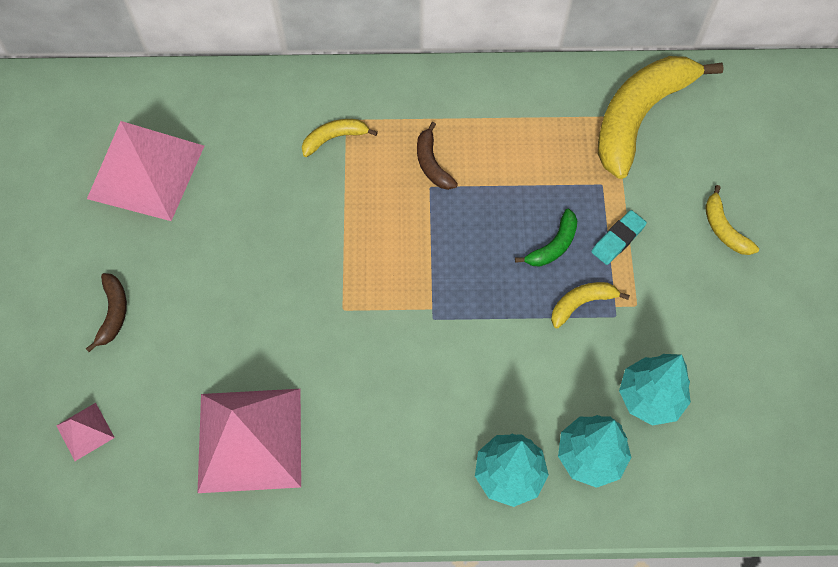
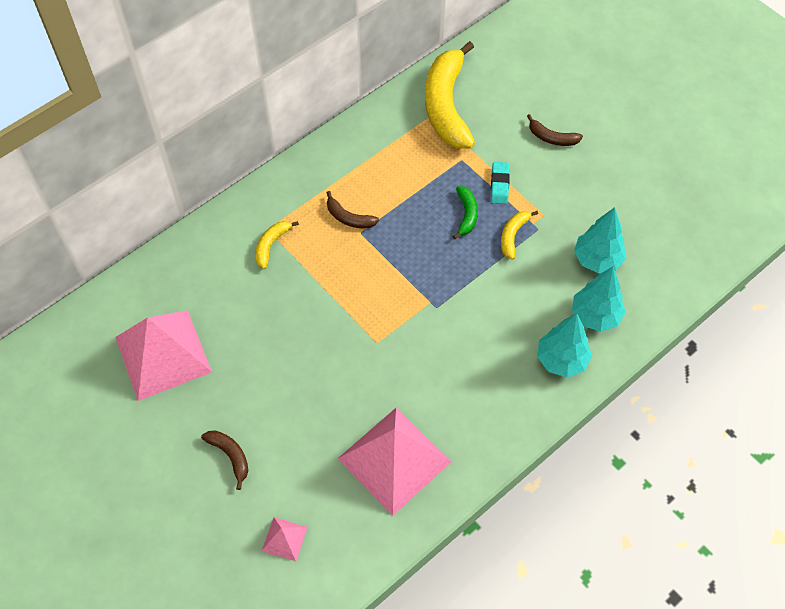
camera: 40 degrees left, 5 degrees down
(724, 229) = (552, 138): yellow banana -> brown banana

